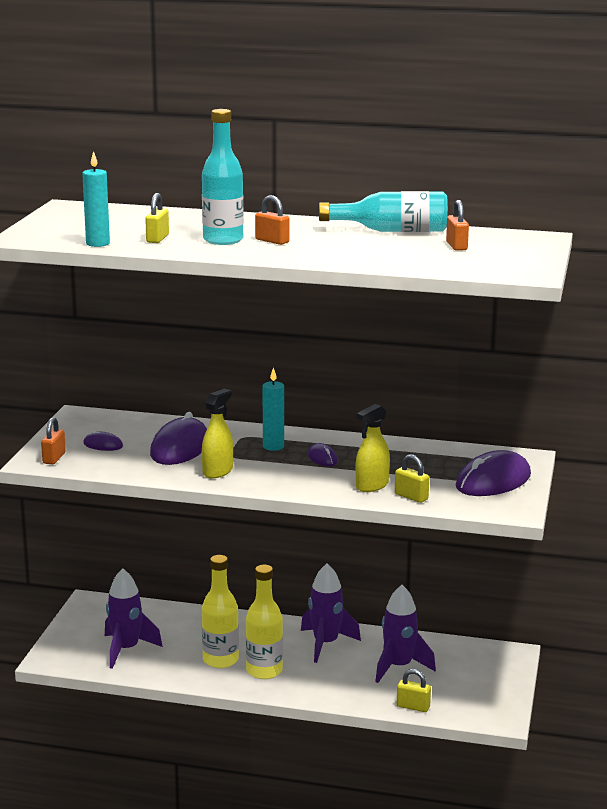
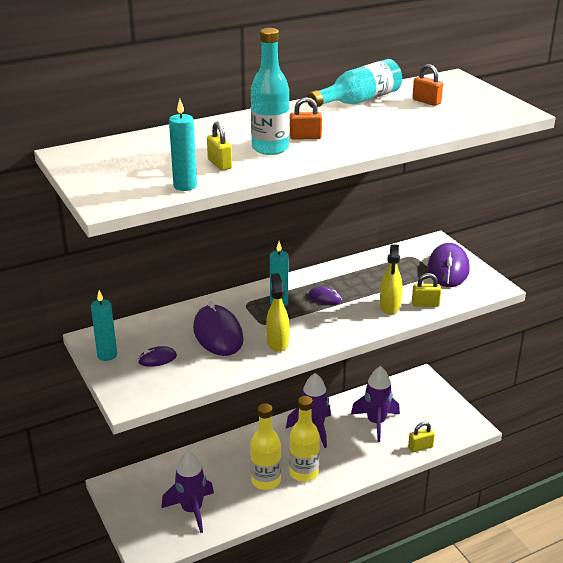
camera: 40 degrees left, 10 degrees up
(54, 458) = (139, 390): orange padlock -> none
(71, 429) = (107, 355): none -> turquoise candle

